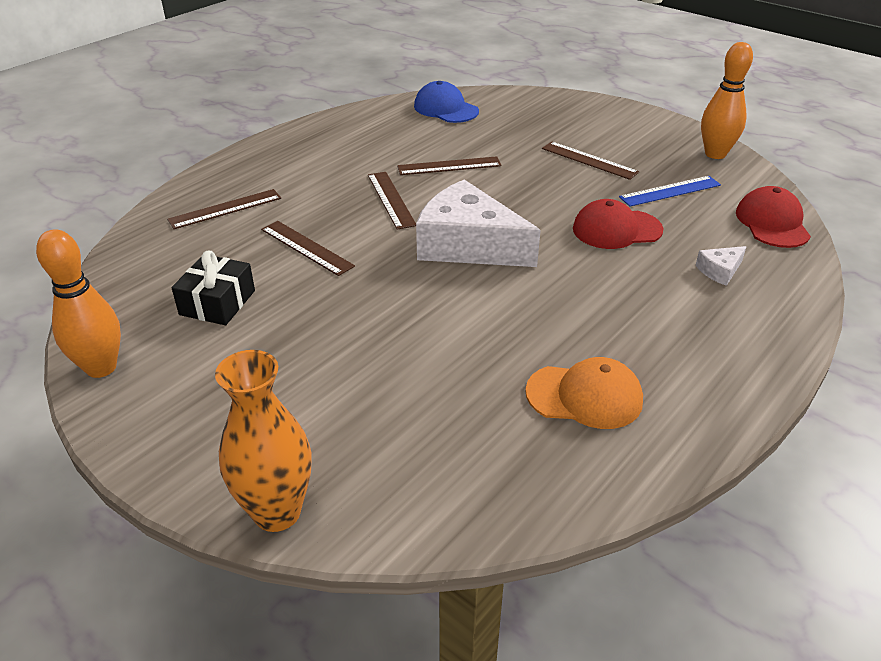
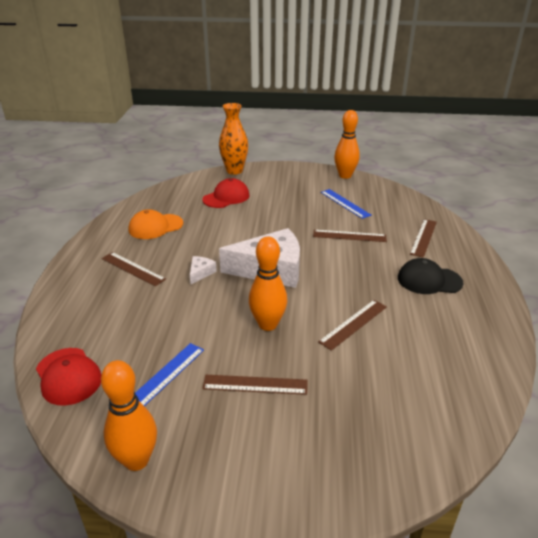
camera: 145 degrees right, 5 degrees down
(217, 302) = (345, 203): black gift -> blue ruler
(314, 170) = (429, 280): none -> black cap
(391, 199) = (351, 280): brown ruler -> brown ruler (132, 269)
(446, 109) = (449, 397): blue cap -> none
(534, 194) = (268, 324): none -> orange bowling pin
(616, 229) = (188, 318): red cap -> red cap (226, 197)
(720, 271) = (105, 313): white cheese -> white cheese (200, 273)

